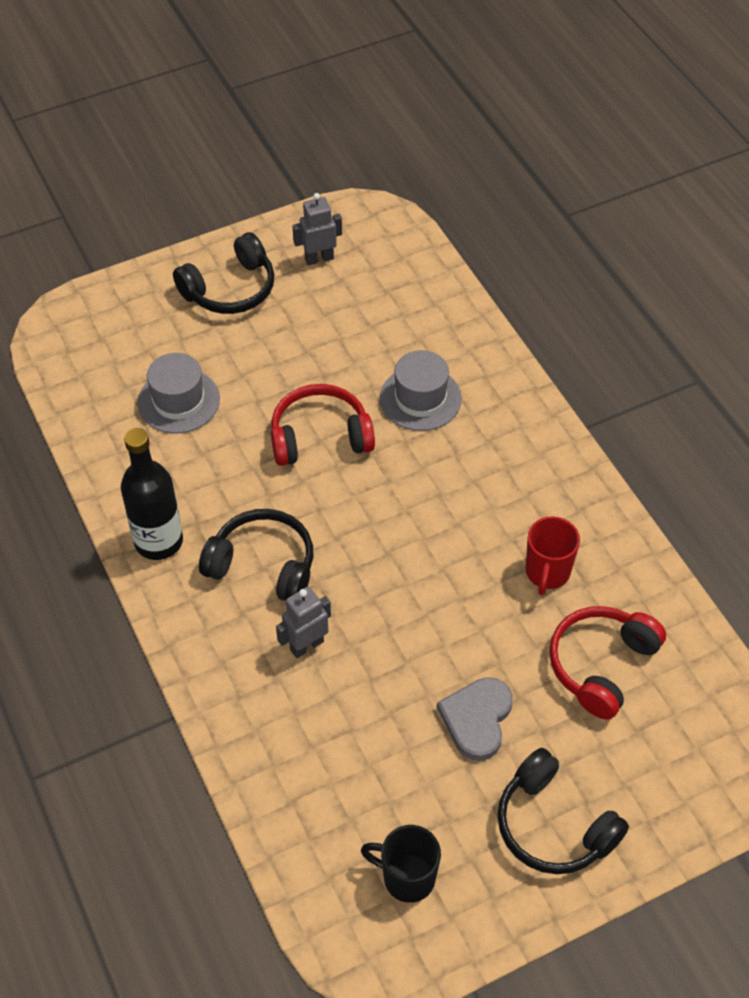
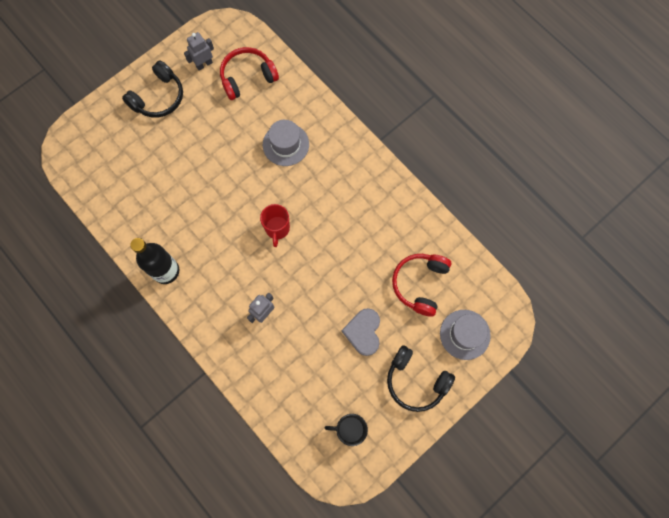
camera: 15 degrees left, 20 degrees up
(178, 401) = (150, 179): grey hat -> grey hat (465, 334)
(263, 565) = (227, 271): black headphones -> none
(320, 436) = (236, 182): red headphones -> red headphones (247, 77)
(547, 573) = (380, 236): red mug -> red mug (277, 229)

